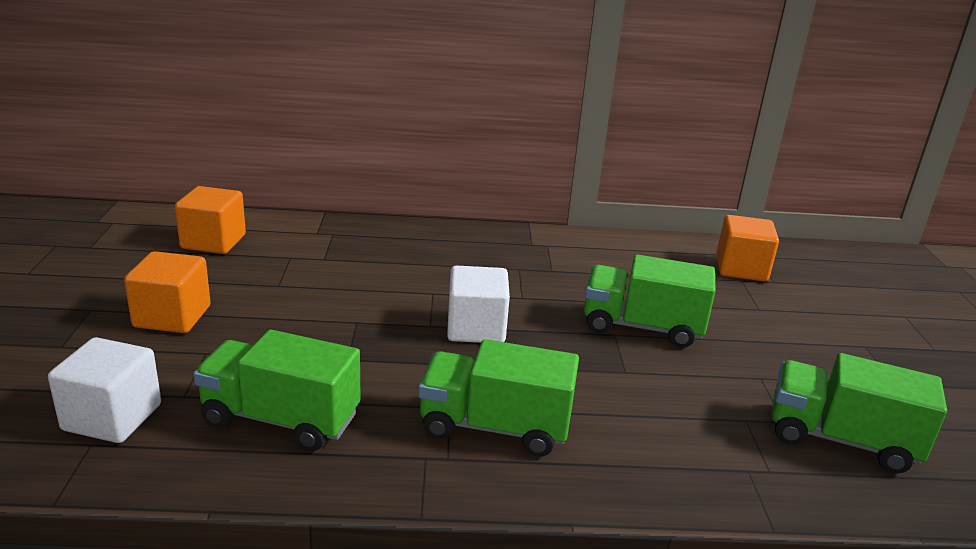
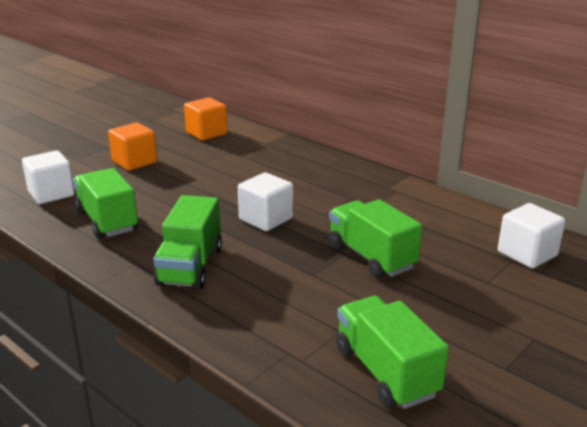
camera: 45 degrees right, 0 degrees up
(494, 427) = (190, 266): green truck -> green truck turned 135 degrees counterclockwise
(741, 269) = (527, 254): orange cube -> white cube

